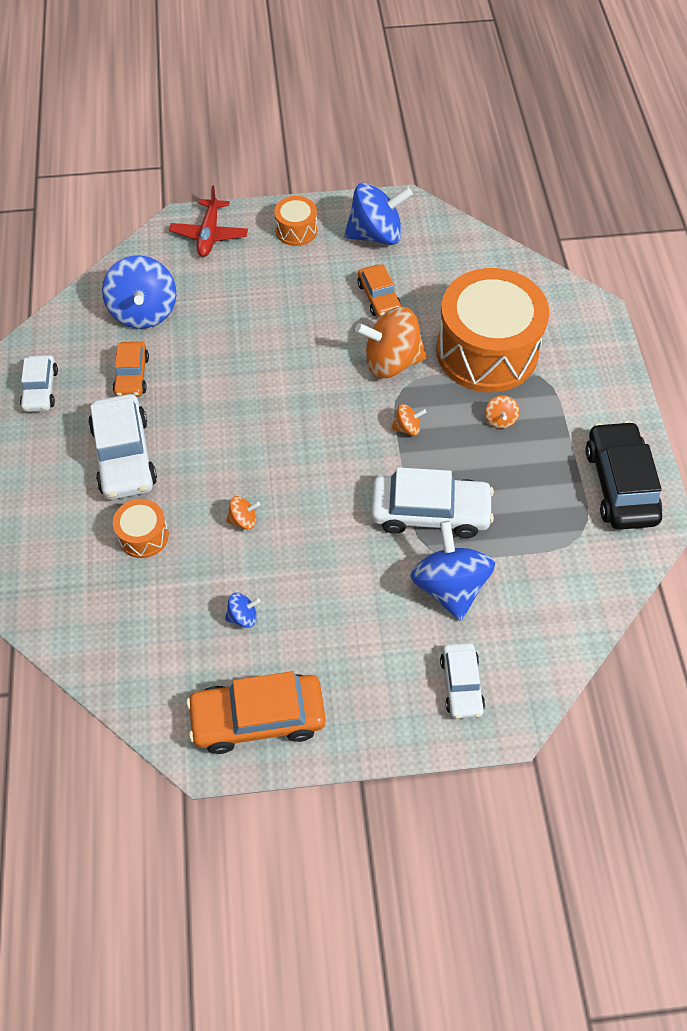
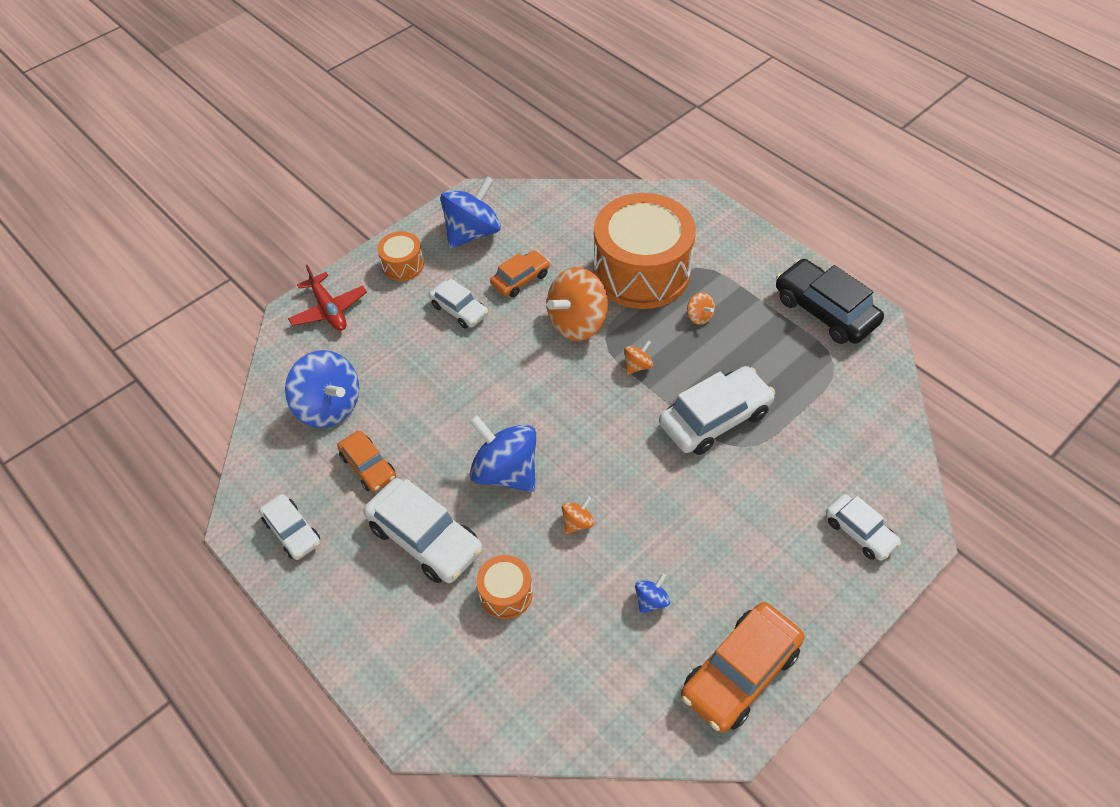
camera: 35 degrees left, 5 degrees down
(307, 294) = (459, 310): none -> white car
(379, 297) = (520, 279): orange car -> orange car turned 75 degrees counterclockwise
(449, 586) = (782, 464): blue spinning top -> blue spinning top (506, 471)

